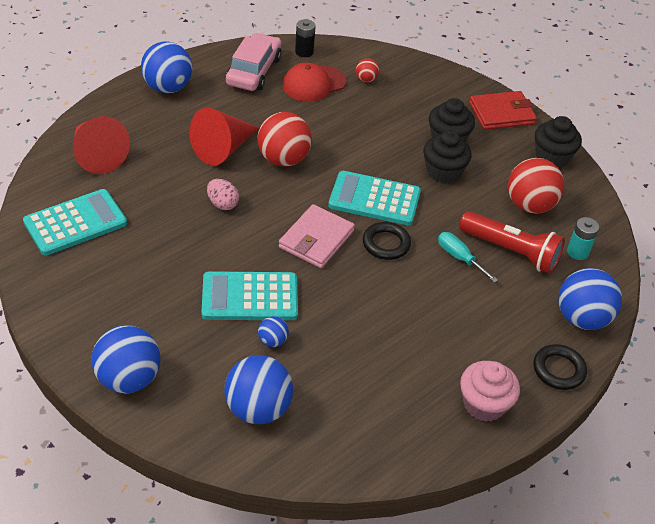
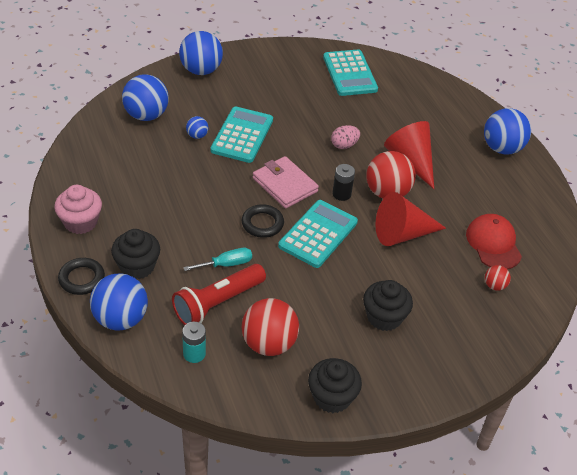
camera: 110 degrees right, 0 degrees up
(96, 155) = (421, 95): red cone -> red cone (402, 234)
(254, 71) = (520, 207): pink car -> none
(304, 52) = (549, 252): black battery -> black battery (341, 194)
(443, 171) = (338, 295): black cupcake -> black cupcake (137, 266)
(501, 113) = (415, 382): red wallet -> none

